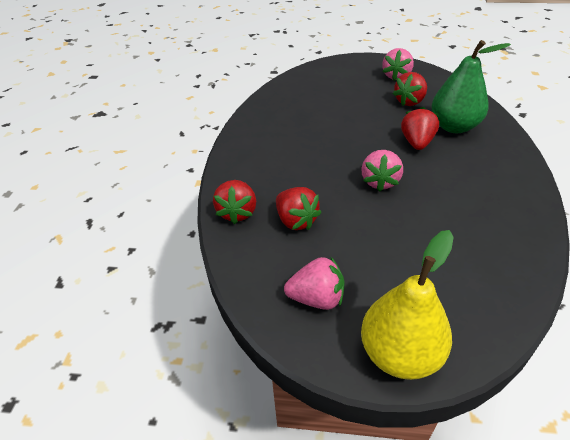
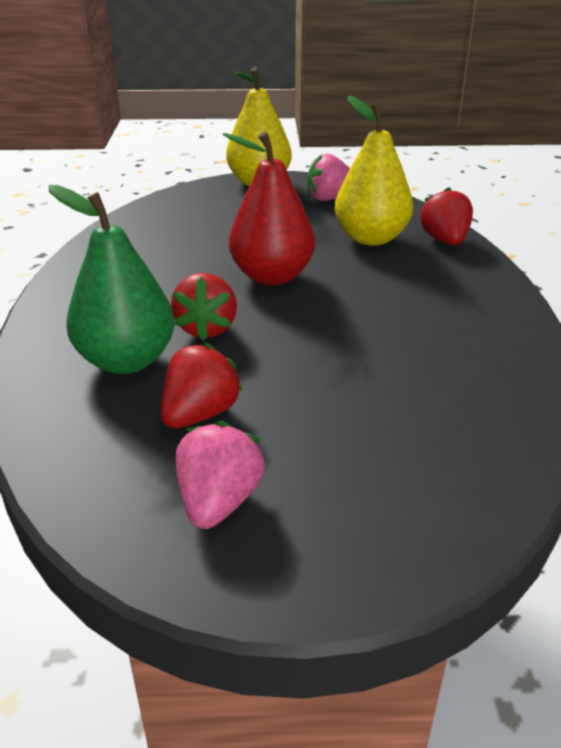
camera: 170 degrees right, 10 degrees down
(296, 220) = (371, 238): red strawberry -> yellow pear
(380, 181) = (272, 276): pink strawberry -> red pear

